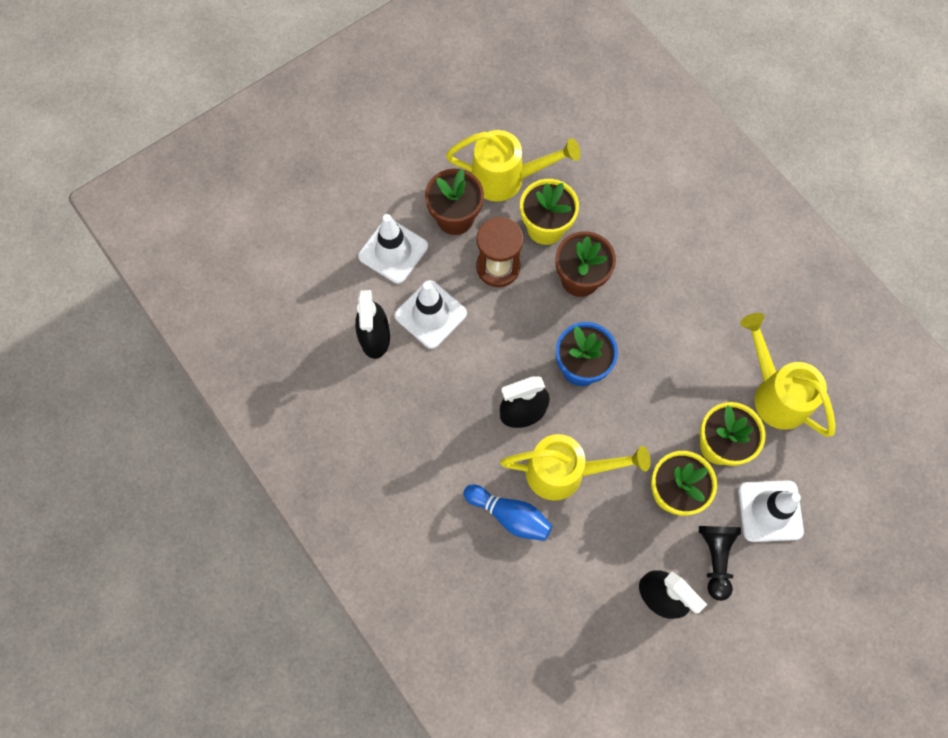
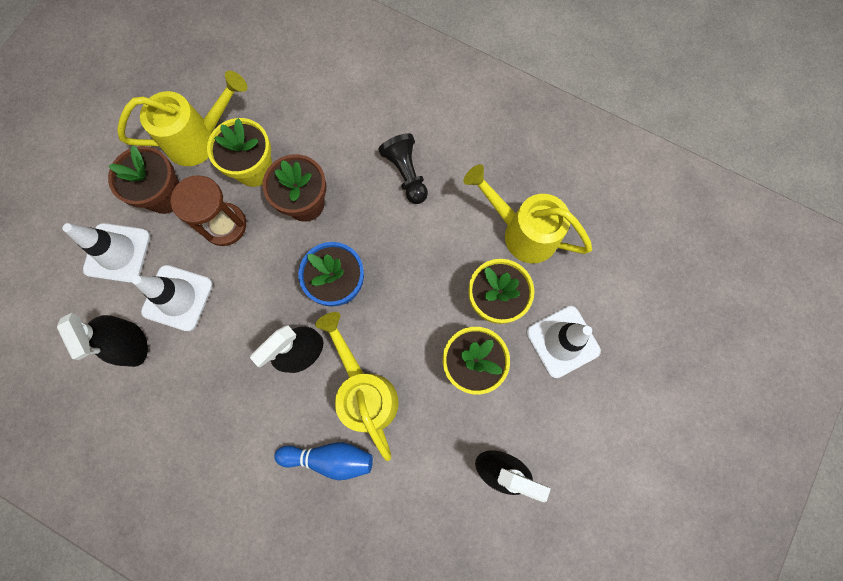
camera: 25 degrees left, 5 degrees up
(565, 472) = (365, 392): yellow watering can -> yellow watering can turned 90 degrees counterclockwise
(715, 558) = (533, 408): black pawn -> black pawn (406, 174)

